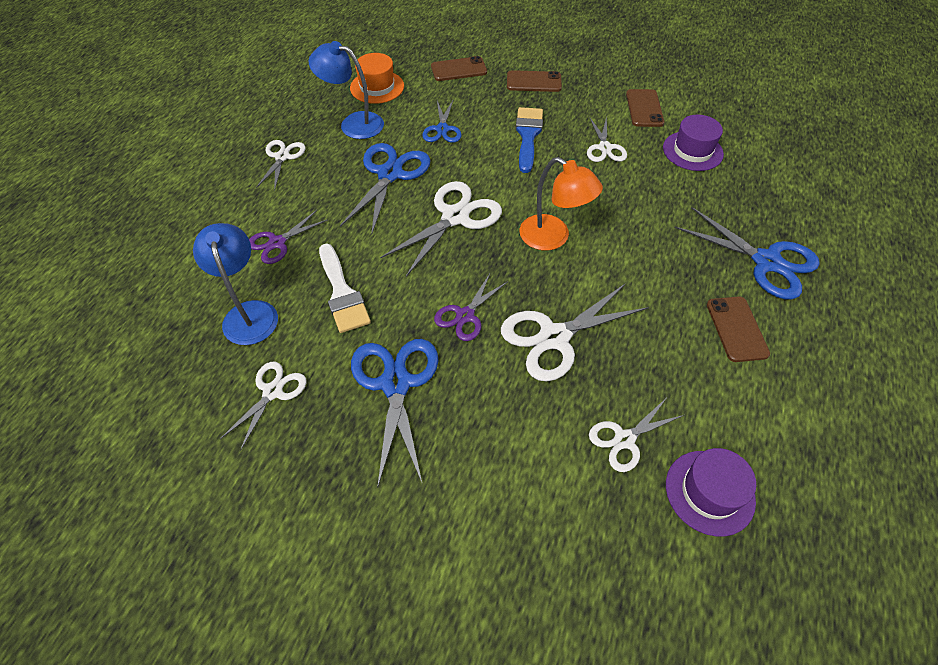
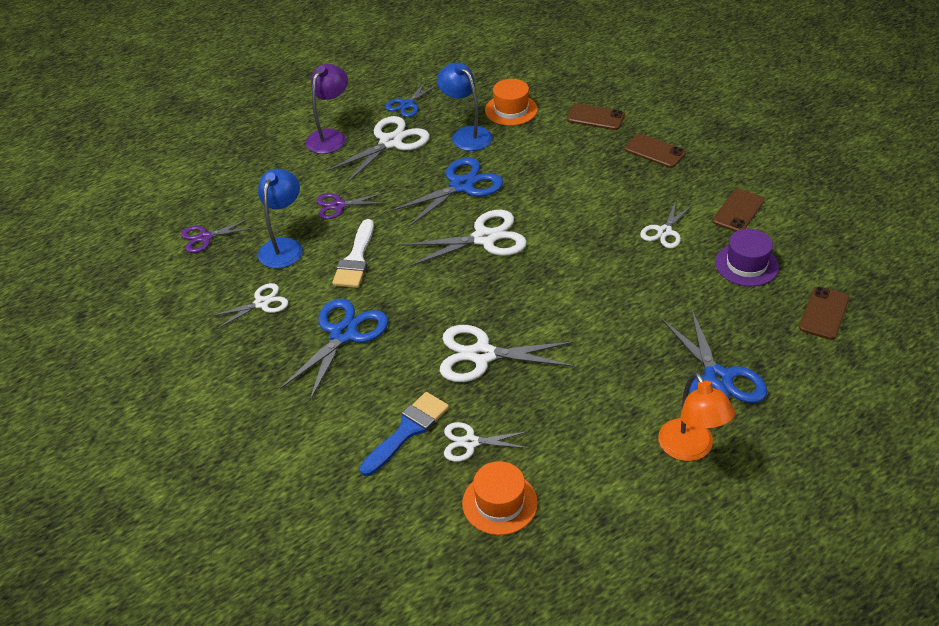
camera: 35 degrees right, 10 degrees down
(211, 173) = (330, 136): none -> purple lamp
(282, 157) = (391, 142): white scissors -> white scissors, size x1.68
(442, 129) = (535, 165): blue scissors -> blue scissors (407, 104)
(465, 315) = (429, 311): purple scissors -> purple scissors (205, 237)
(528, 135) = (605, 196): blue brush -> blue brush (407, 430)
(553, 238) = (549, 285): orange lamp -> orange lamp (691, 449)
(709, 492) = (499, 503): purple hat -> orange hat
(736, 329) = (635, 414): brown phone -> brown phone (824, 313)

